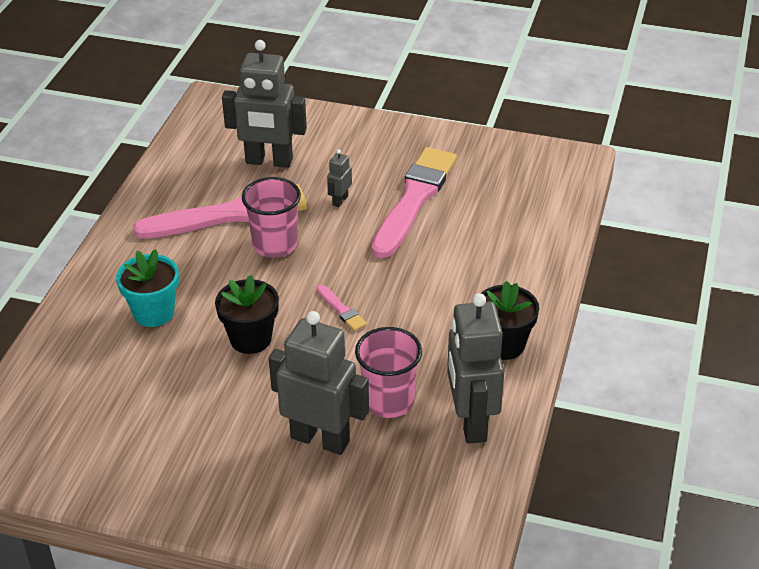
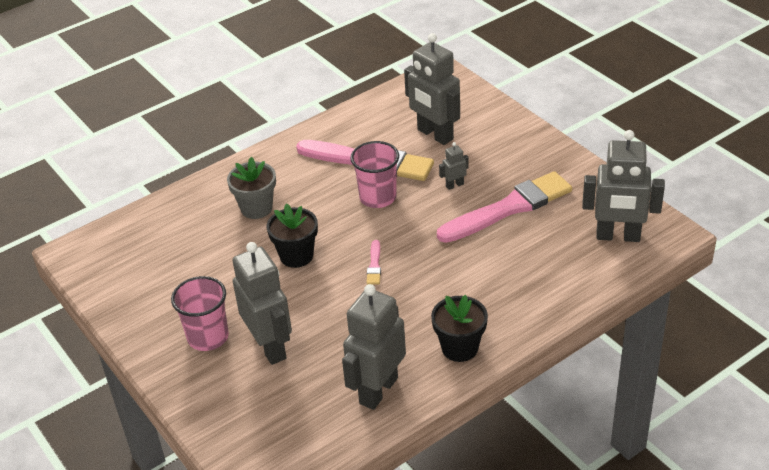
camera: 40 degrees right, 0 degrees up
(153, 313) = (256, 208): turquoise flower pot -> grey flower pot
(388, 401) = (339, 345): pink cup -> pink cup (208, 337)
(536, 182) = (618, 236): none -> grey robot

